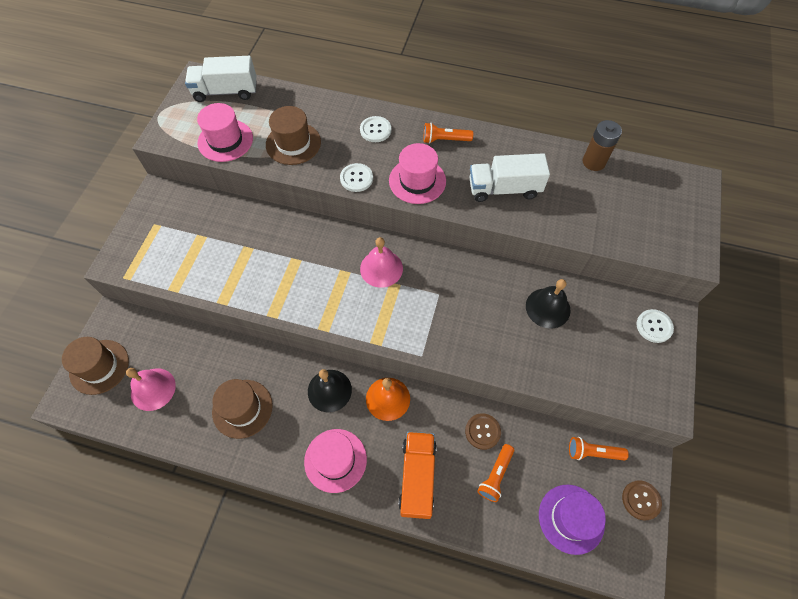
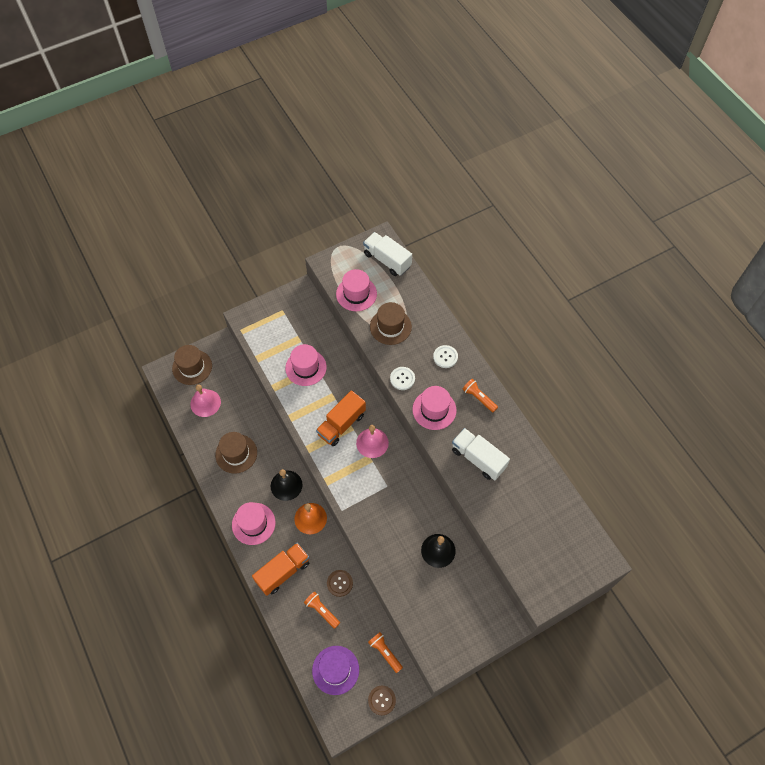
camera: 45 degrees right, 0 degrees up
(238, 256) = (306, 367): none -> pink hat
(332, 277) = (341, 424): none -> orange truck
(495, 475) = (322, 611): orange flashlight -> orange flashlight turned 60 degrees clockwise
(593, 162) = (553, 491): brown battery -> none
(654, 326) = (486, 619): white button -> none

